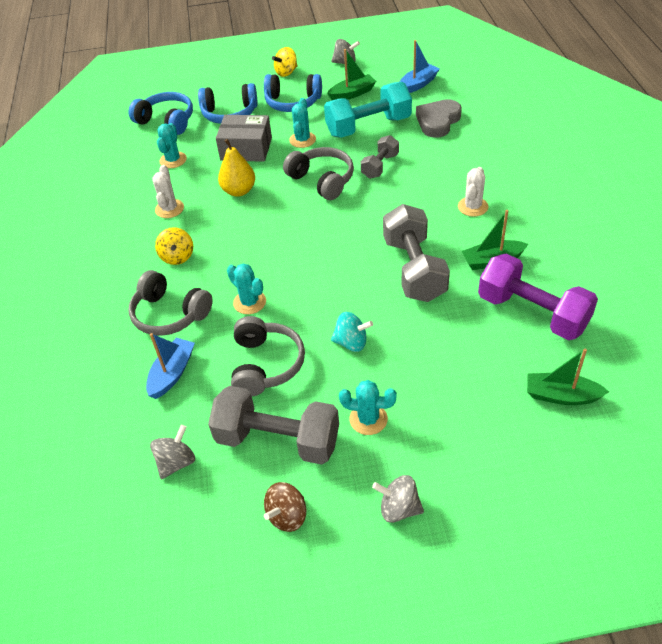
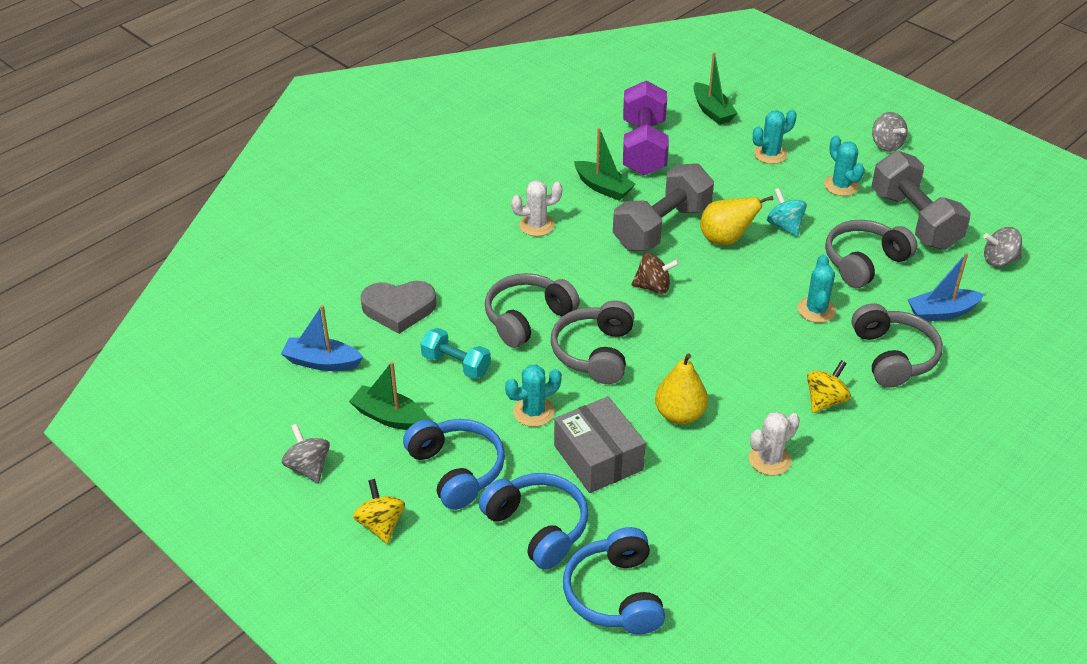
camera: 130 degrees left, 5 degrees down
(173, 160) = (687, 521): turquoise cactus -> turquoise cactus (770, 154)
(286, 72) = (381, 525): yellow spinning top -> yellow spinning top turned 120 degrees counterclockwise
(287, 516) = (956, 187): brown spinning top -> brown spinning top (653, 287)
(368, 126) = (456, 364): turquoise dumbbell -> turquoise dumbbell, size x0.56
(368, 297) = (725, 239): none -> yellow pear
(380, 166) = (527, 318): grey dumbbell -> grey headphones

